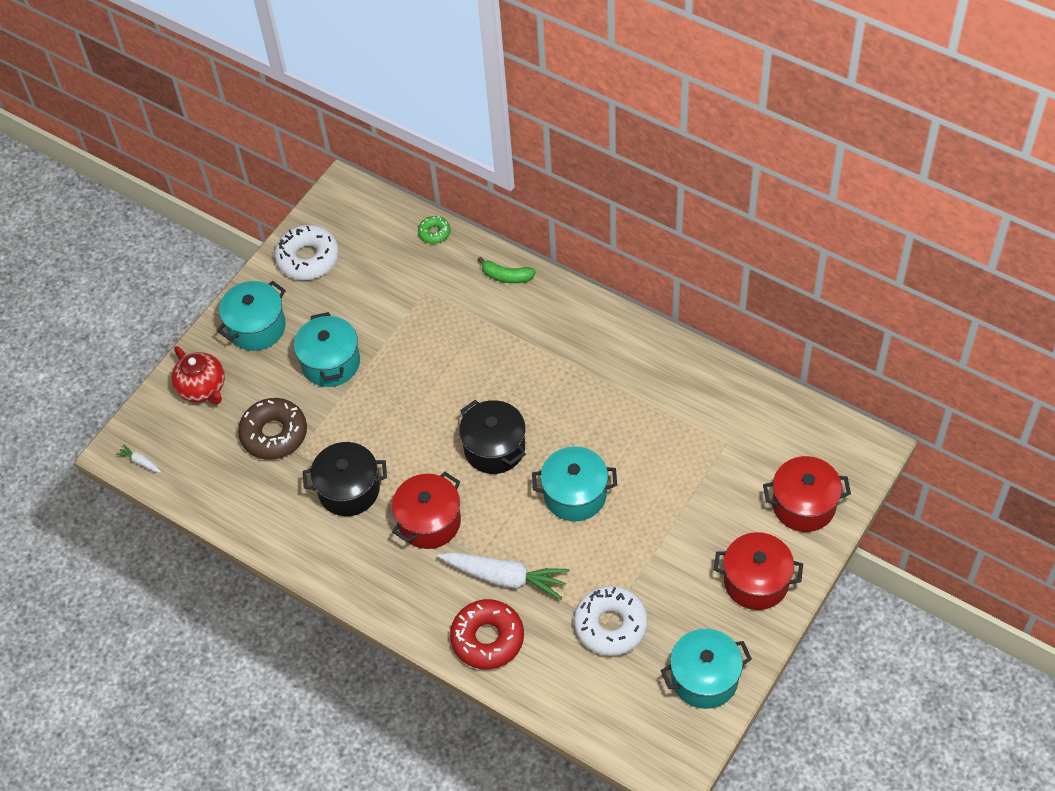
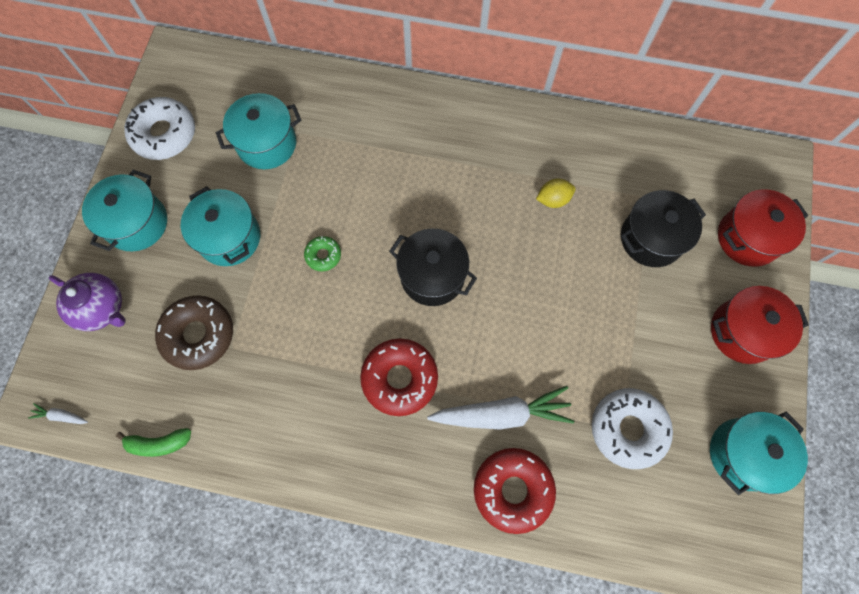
camera: 25 degrees left, 15 degrees up
(203, 388) = (102, 308): red teapot -> purple teapot
(349, 490) = (302, 371): black pot -> black pot (651, 238)
(429, 522) = (399, 378): red pot -> red donut
(434, 233) = (282, 72): green donut -> green donut (323, 255)
(506, 276) = (370, 95): green banana -> green banana (159, 443)
(575, 495) = (532, 299): turquoise pot -> turquoise pot (267, 144)
(634, 417) = (553, 199): none -> yellow lemon

